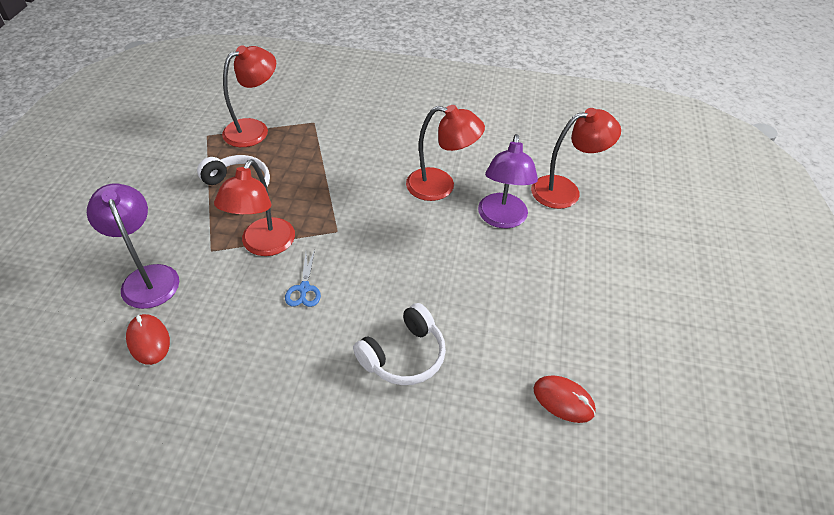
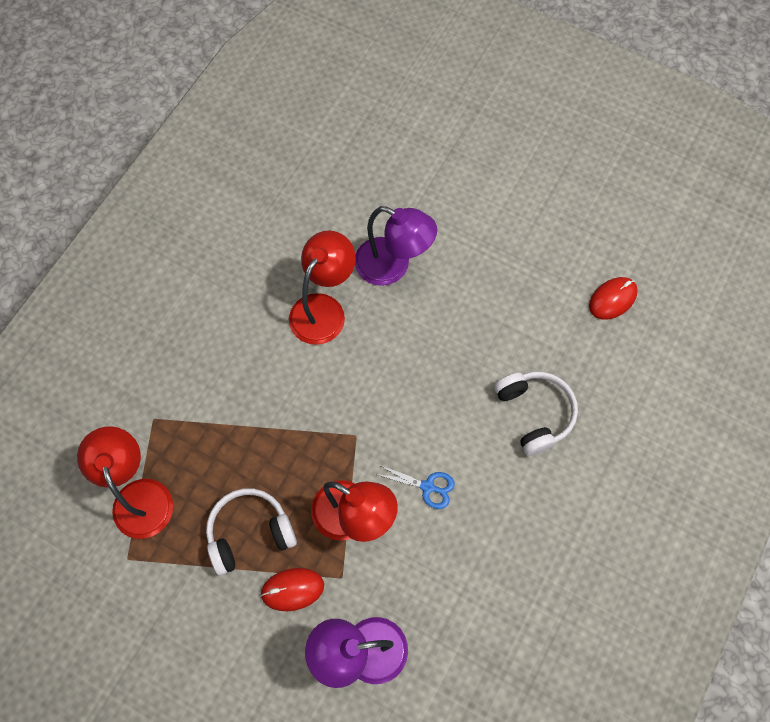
camera: 70 degrees left, 20 degrees up
(148, 340) = (451, 656): red mouse -> red mouse (292, 589)
(565, 190) = (372, 191): red lamp -> none

